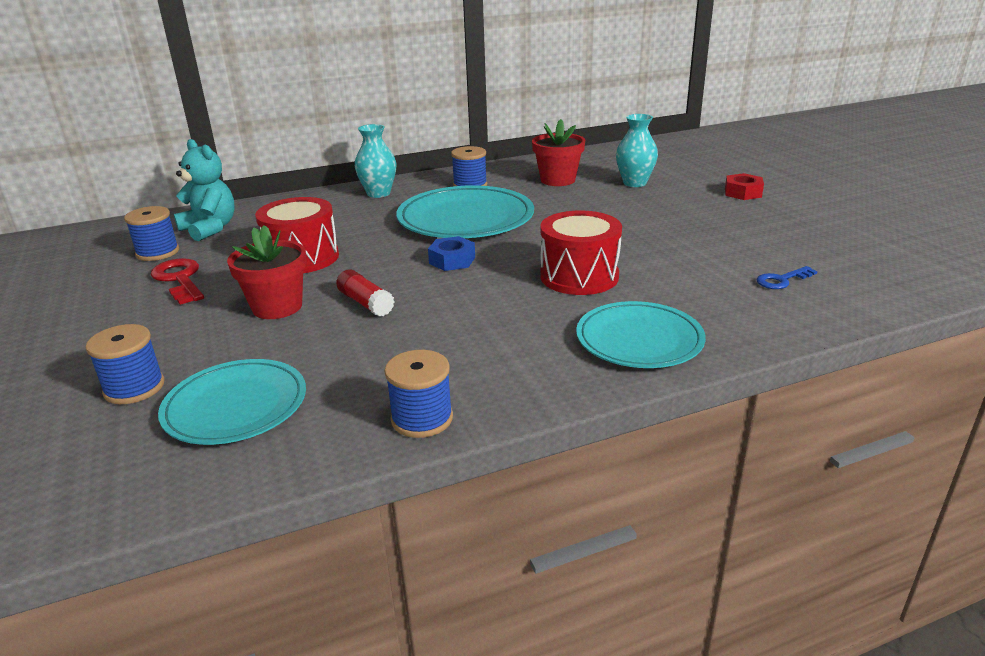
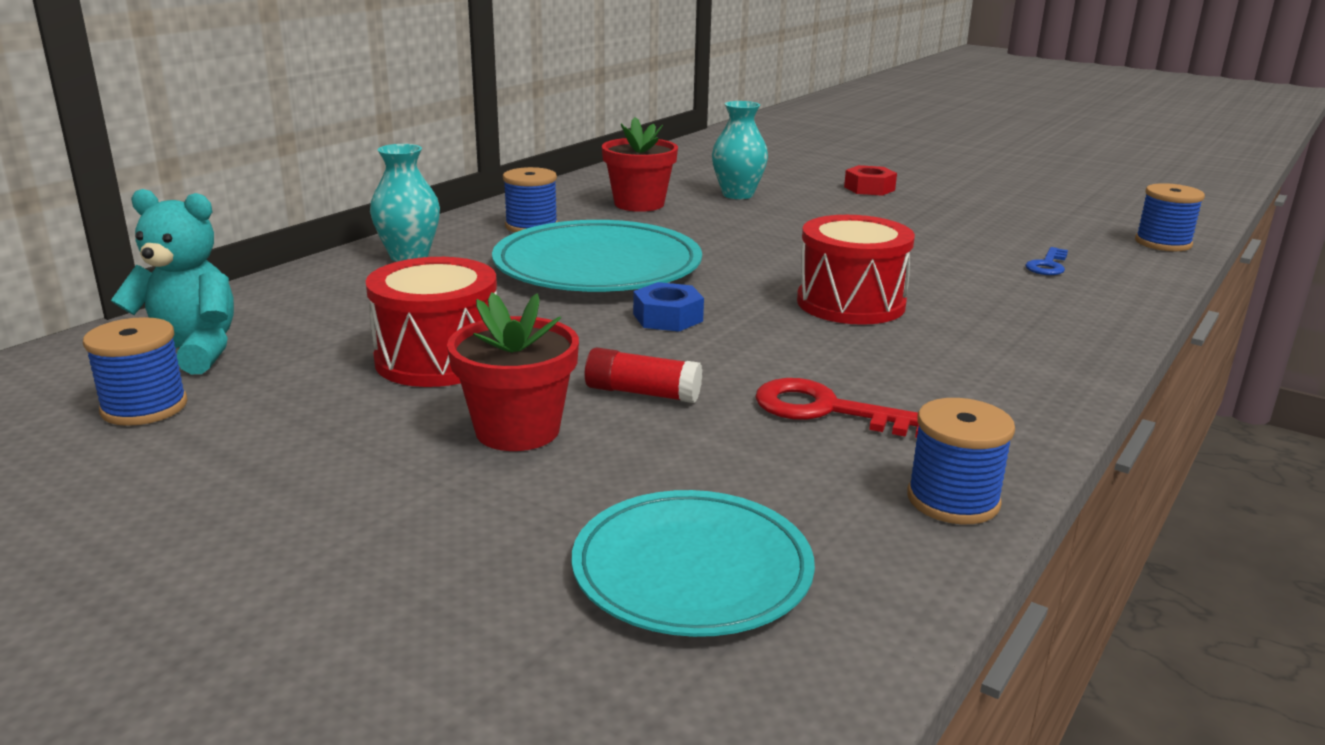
camera: 35 degrees left, 5 degrees down
(134, 388) = (479, 603): blue spool -> blue spool (1163, 243)
(180, 280) = (269, 435): red key -> red key (828, 410)
(639, 340) = (1022, 352): turquoise plate -> none

